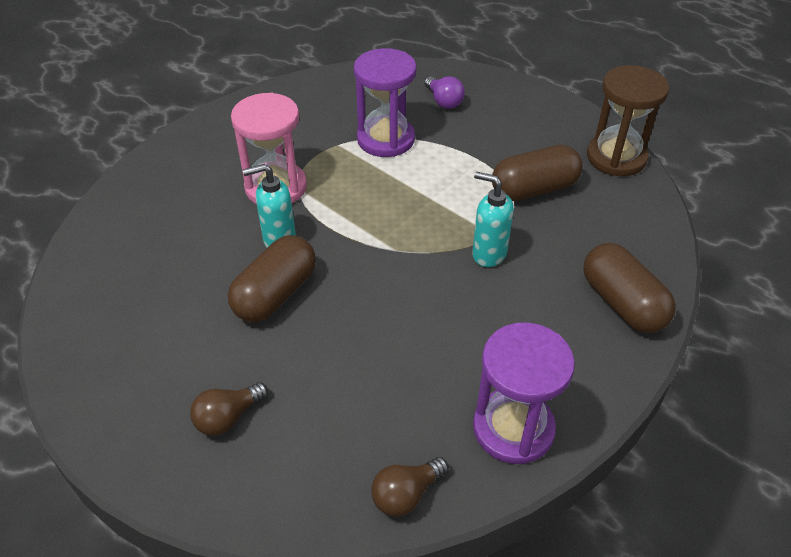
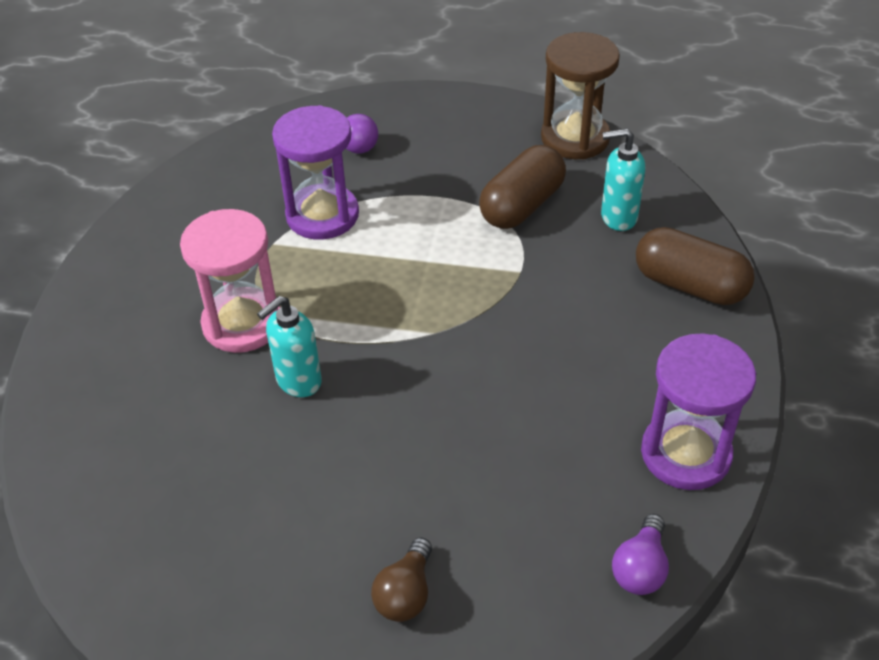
camera: 30 degrees left, 0 degrees up
(275, 294) = (345, 441): brown capsule -> none
(406, 494) = (640, 568): brown light bulb -> purple light bulb
(488, 254) = (530, 294): turquoise soap dispenser -> turquoise soap dispenser (618, 217)

